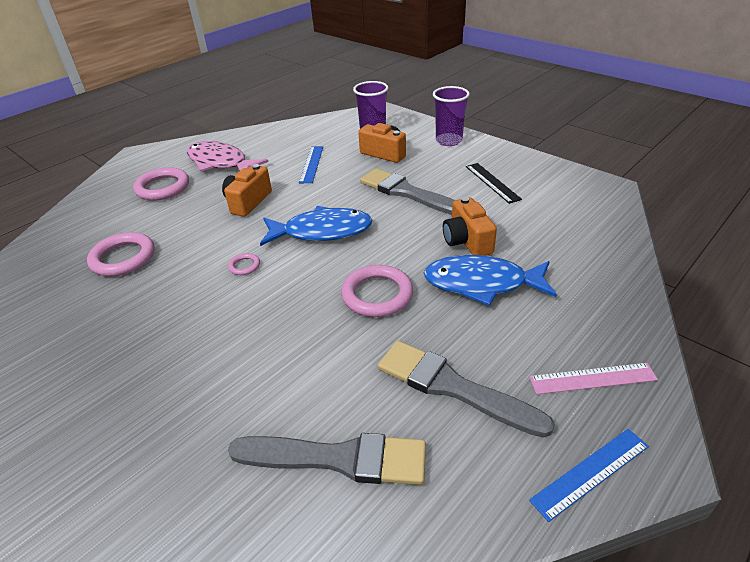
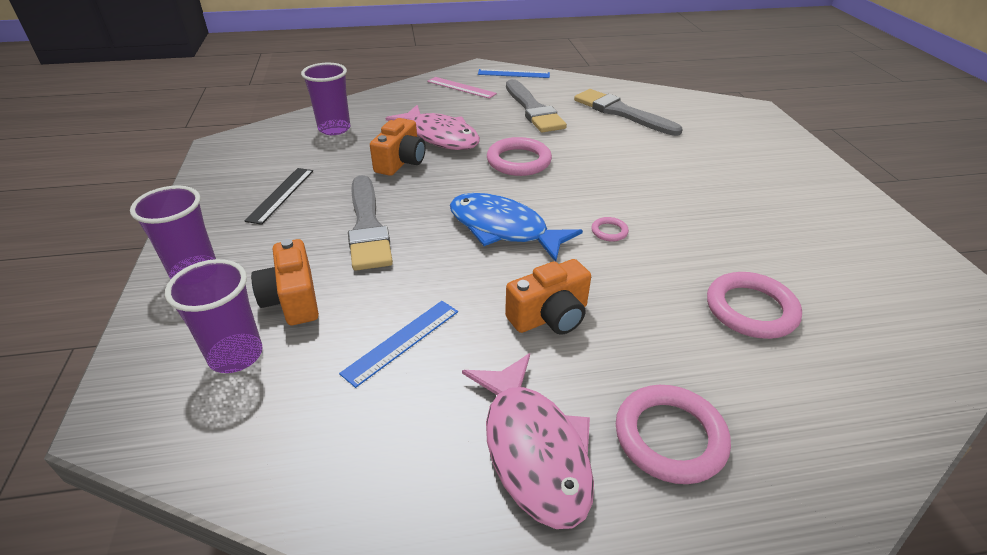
camera: 145 degrees left, 0 degrees up
(481, 283) = (440, 136): blue fish -> pink fish
(576, 241) = (334, 129): none -> purple cup

